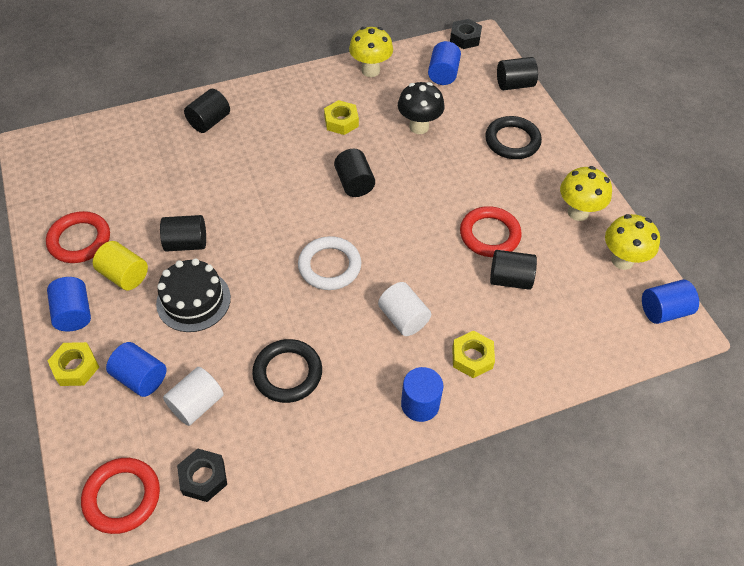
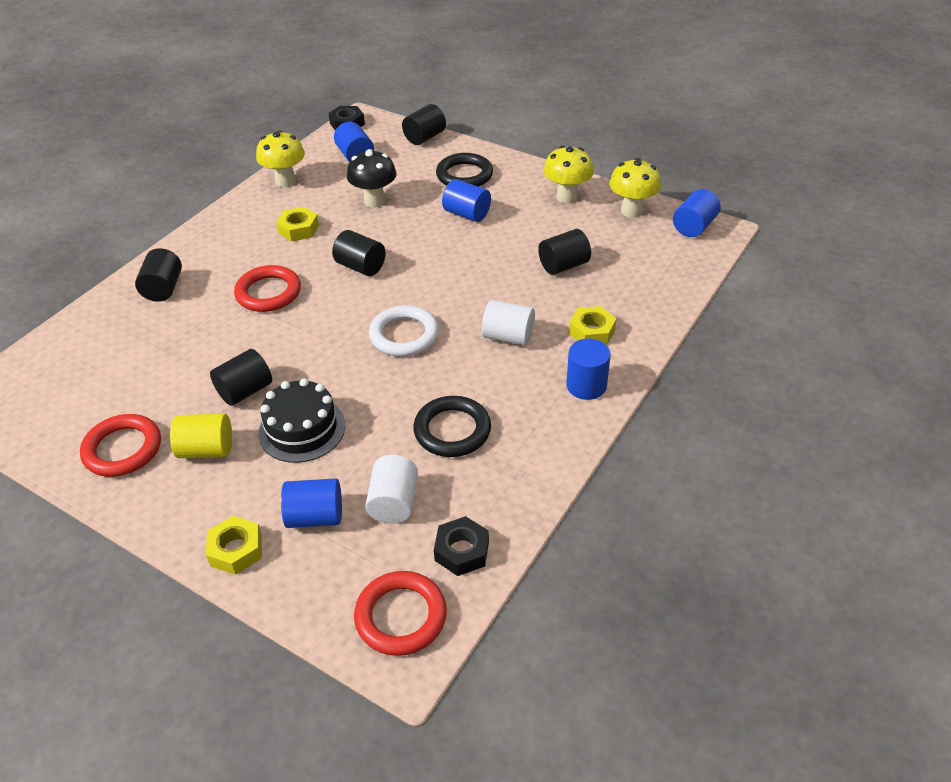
camera: 35 degrees left, 10 degrees down
(74, 313) = (184, 509): blue cylinder -> blue cylinder (467, 214)
(489, 235) = (515, 245): red ring -> red ring (268, 293)

